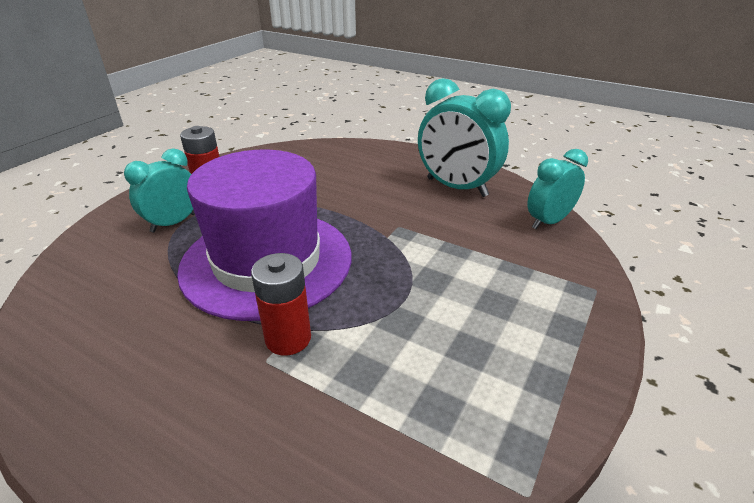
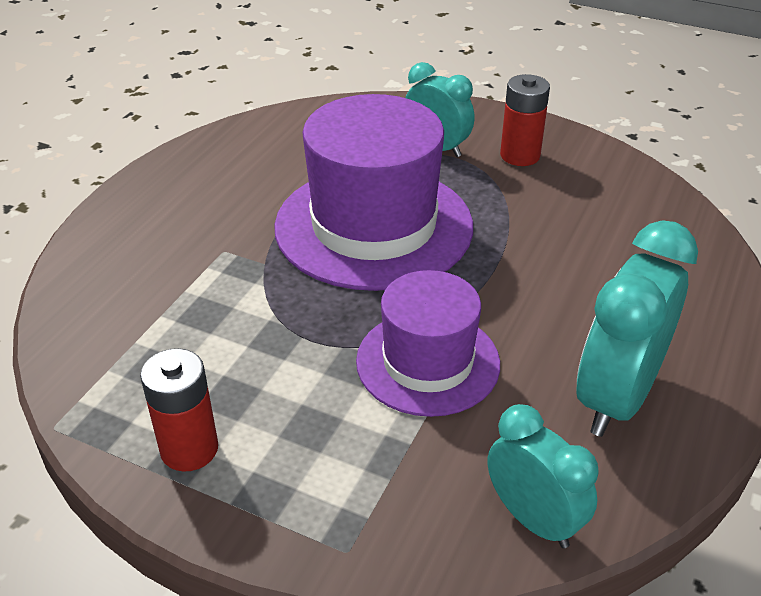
camera: 85 degrees right, 5 degrees up
(288, 338) = (251, 260): red battery -> red battery (189, 449)
(429, 246) = (428, 362): none -> purple hat

